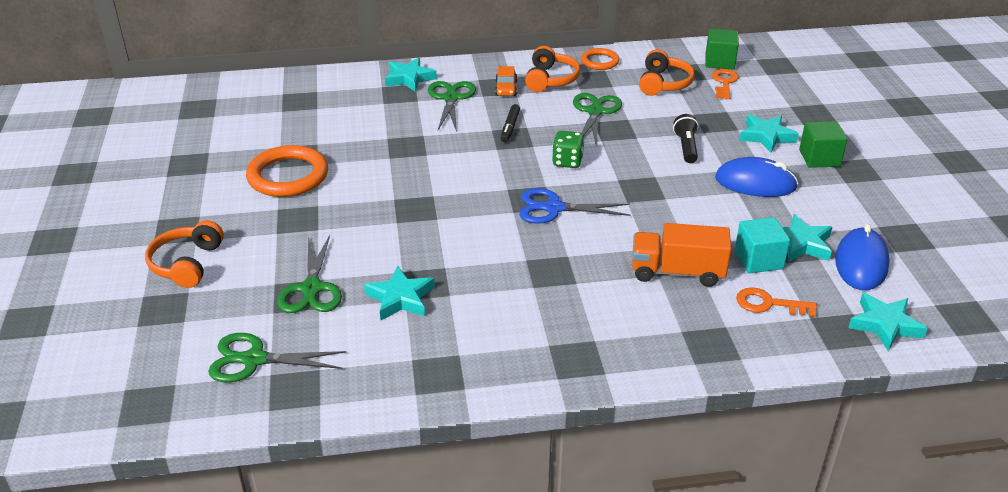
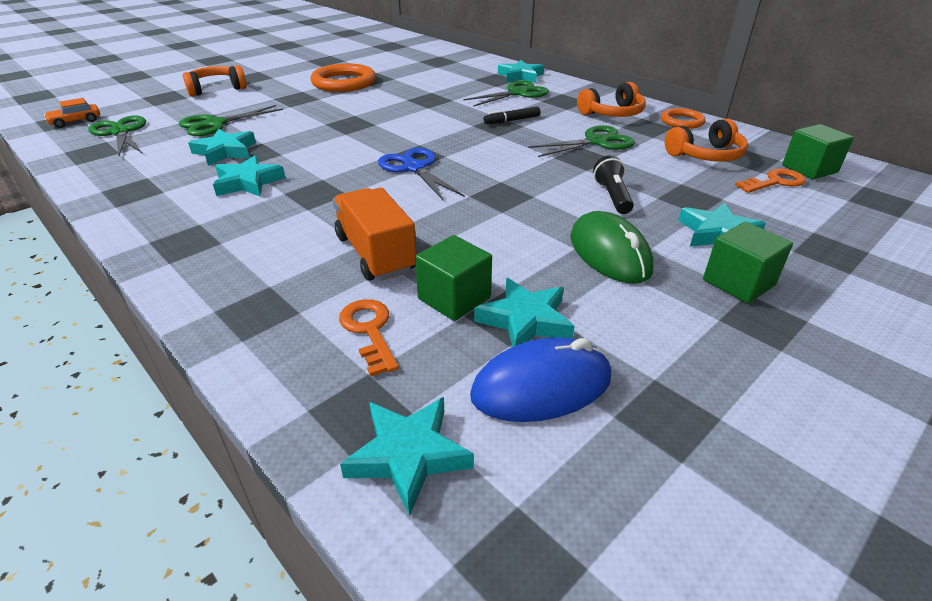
camera: 55 degrees right, 0 degrees up
(491, 301) = (248, 182): none -> turquoise star
(506, 88) = (566, 104): orange car -> orange car (76, 121)
(567, 161) = (496, 153): green dice -> none
(686, 147) = (612, 196): black flashlight -> black flashlight turned 60 degrees counterclockwise
(755, 183) = (609, 253): blue mouse -> green mouse
(758, 260) = (454, 298): turquoise cube -> green cube

